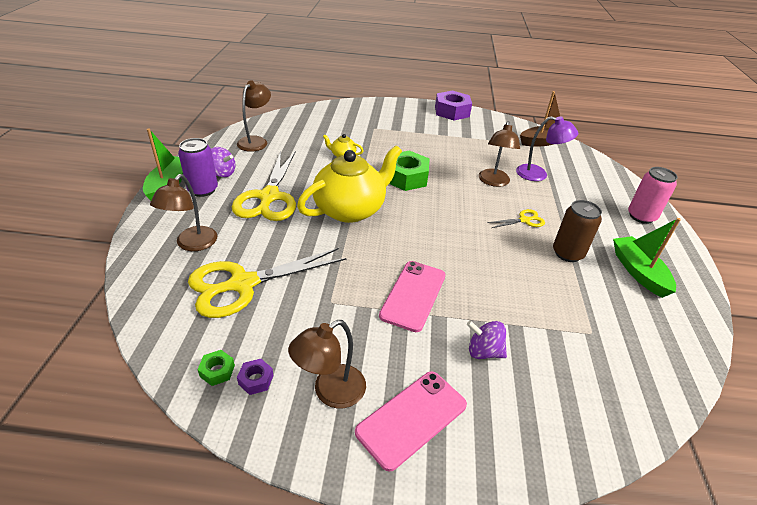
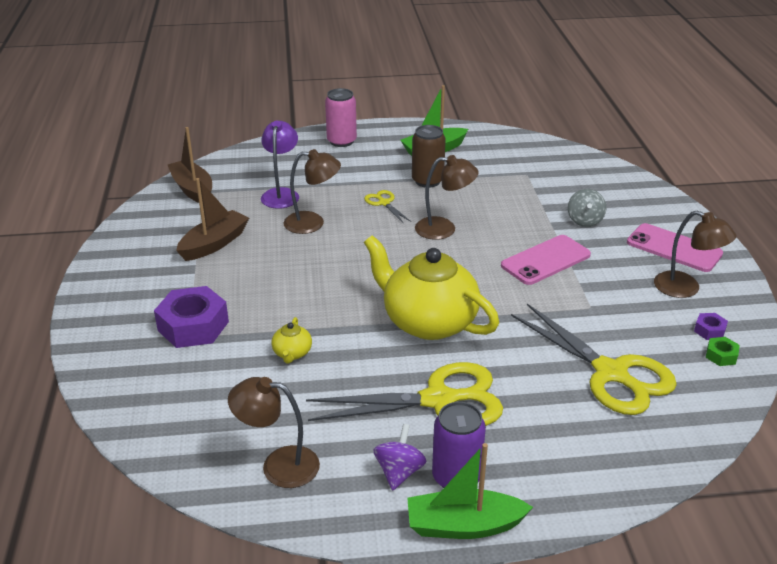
camera: 100 degrees left, 5 degrees down
(192, 244) = (578, 440): brown lamp -> brown lamp (444, 229)
(406, 177) = (331, 288): green nut -> none
(413, 295) = (545, 260): pink phone -> pink phone turned 45 degrees counterclockwise
(452, 111) = (108, 265): purple nut -> purple nut (193, 326)
(470, 143) = (214, 244): none -> brown boat
(484, 351) = (584, 221): purple spinning top -> grey spinning top

